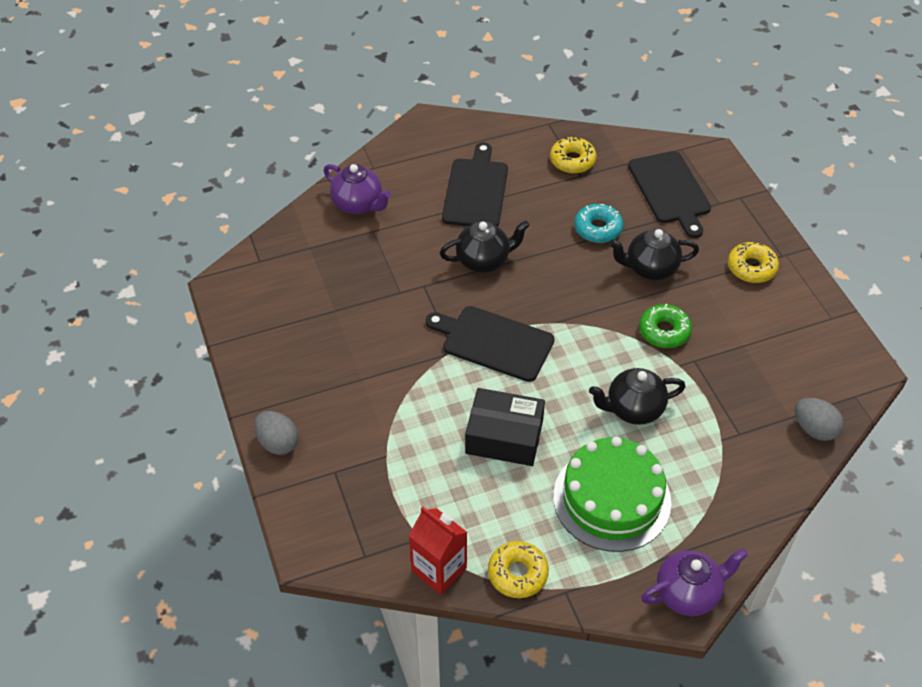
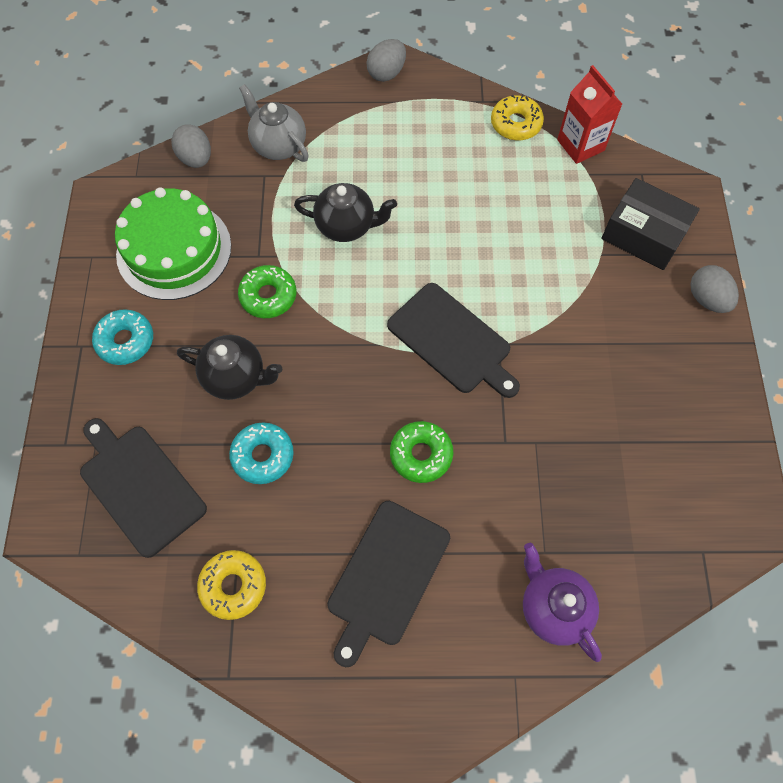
camera: 160 degrees left, 15 degrees up
(484, 260) = (421, 454): black teapot -> green donut
(504, 436) = (481, 238): black box -> black box (644, 234)
(611, 499) = (409, 156): green cake -> green cake (174, 250)
(670, 190) = (140, 486): black cutting board -> black cutting board turned 45 degrees counterclockwise
(688, 593) = (386, 73): purple teapot -> grey egg
(747, 468) = (278, 145): none -> grey teapot
(751, 268) = (125, 341): yellow donut -> turquoise donut

